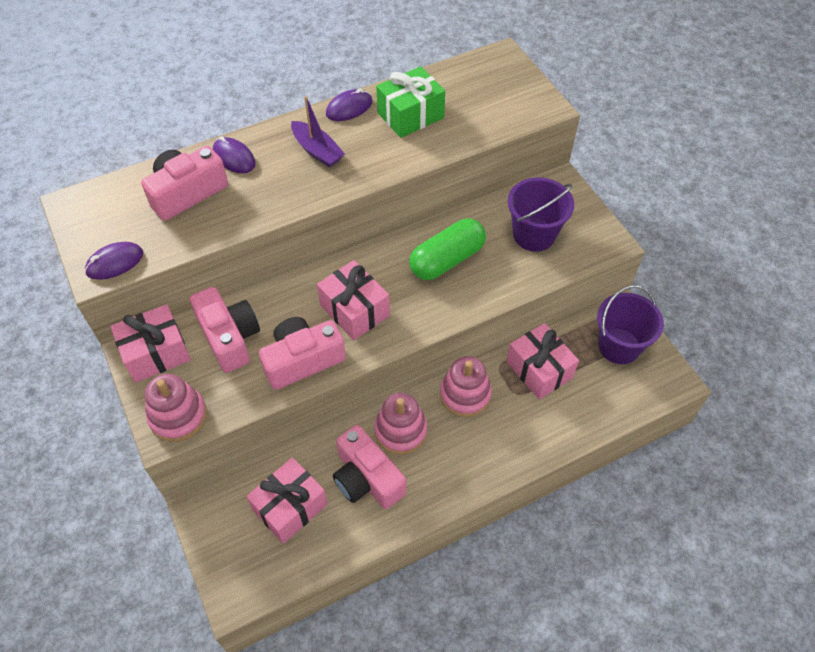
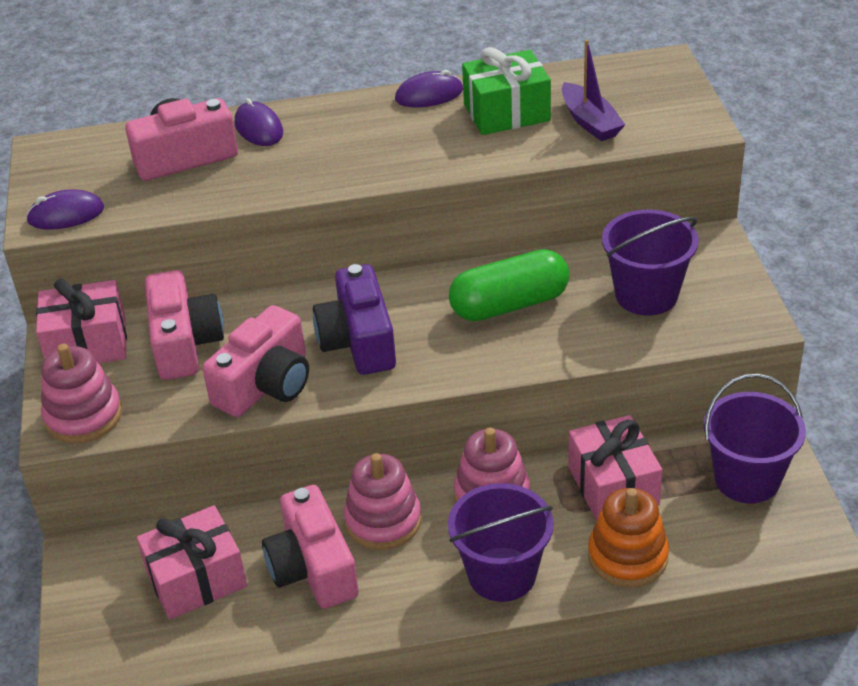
camera: 20 degrees right, 15 degrees down
(302, 360) = (266, 384): pink camera -> pink camera turned 135 degrees clockwise
(317, 150) = (366, 134): purple boat -> purple boat (590, 122)
(354, 310) = (358, 341): pink gift -> purple camera
(492, 453) = (502, 574): none -> purple bucket
(566, 420) = (627, 556): none -> orange stacking toy

